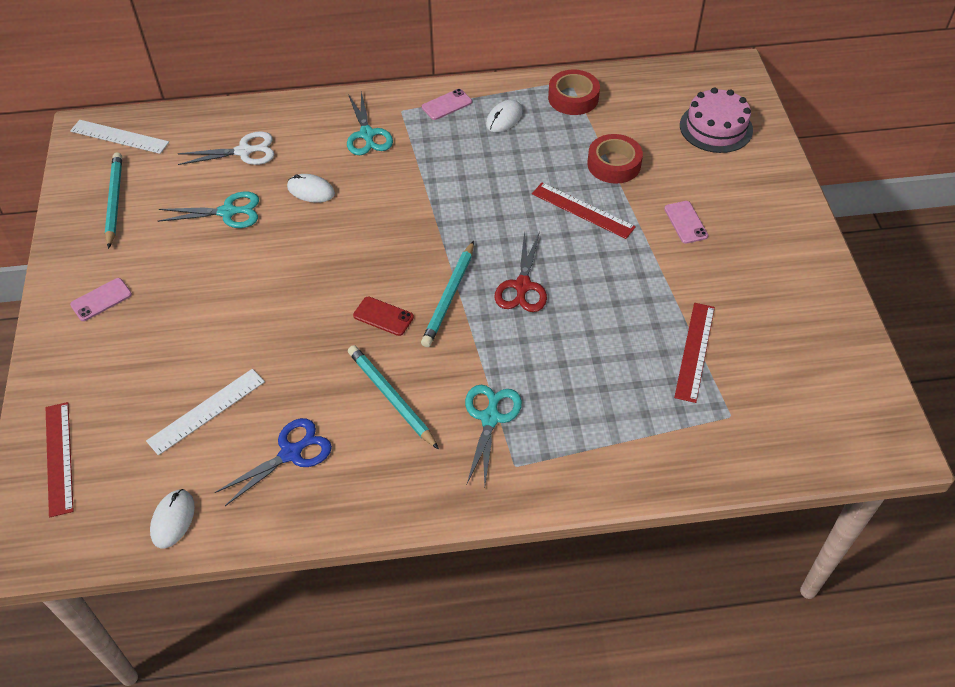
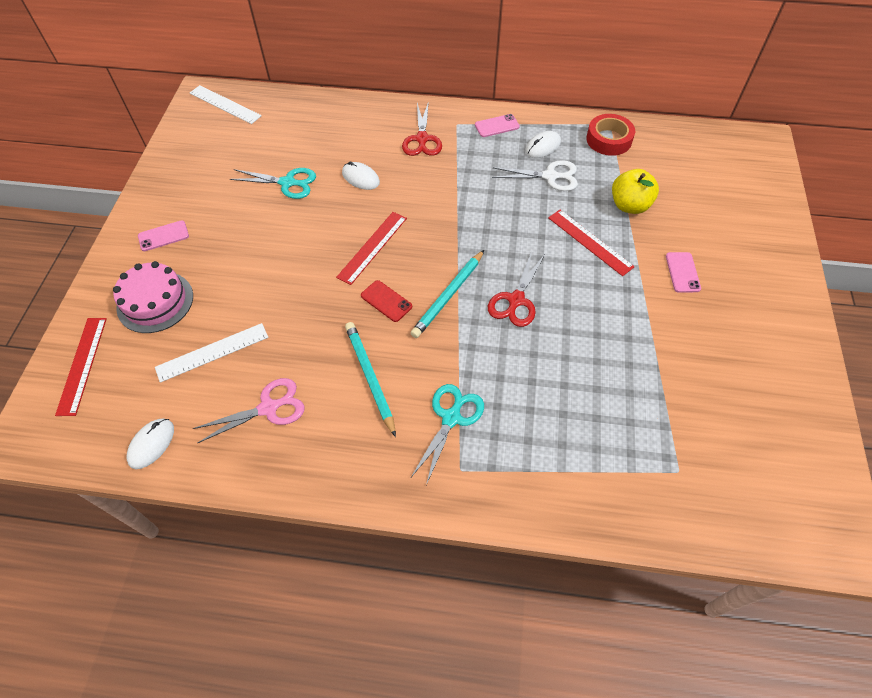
camera: 15 degrees right, 5 degrees up
(114, 201) = (203, 156): turquoise pencil -> none
(244, 151) = (317, 135): white scissors -> white scissors (550, 176)
(291, 453) = (268, 408): blue scissors -> pink scissors
(367, 134) = (422, 139): turquoise scissors -> red scissors
(614, 164) = (629, 205): red tape -> yellow apple
(695, 351) = (660, 398): red ruler -> red ruler (372, 247)
(716, 127) = (733, 190): pink cake -> pink cake (155, 302)

